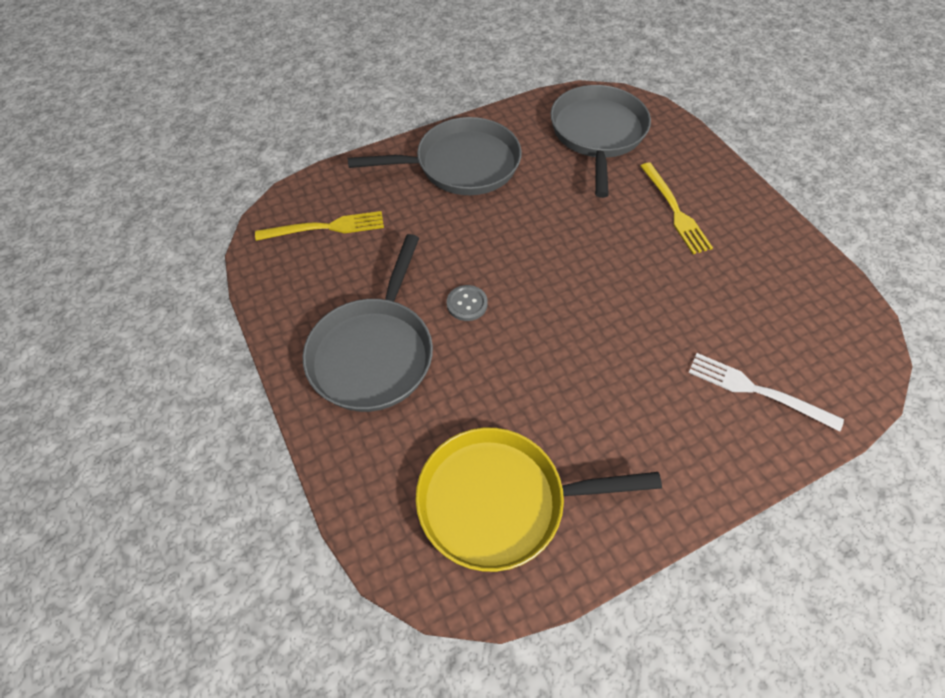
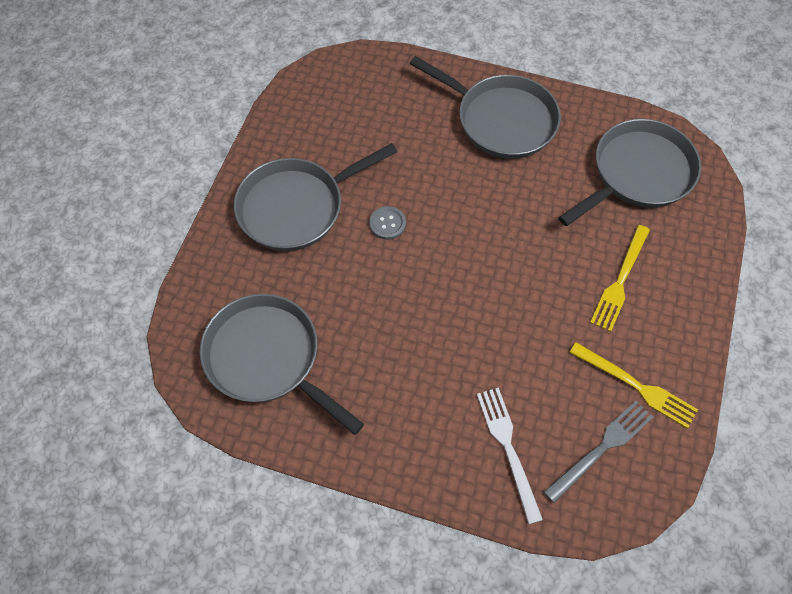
camera: 45 degrees right, 5 degrees up
(326, 228) = (358, 98): yellow fork -> yellow fork (636, 386)
(500, 501) = (267, 358): yellow pan -> grey pan
(808, 332) = (601, 448): none -> grey fork

